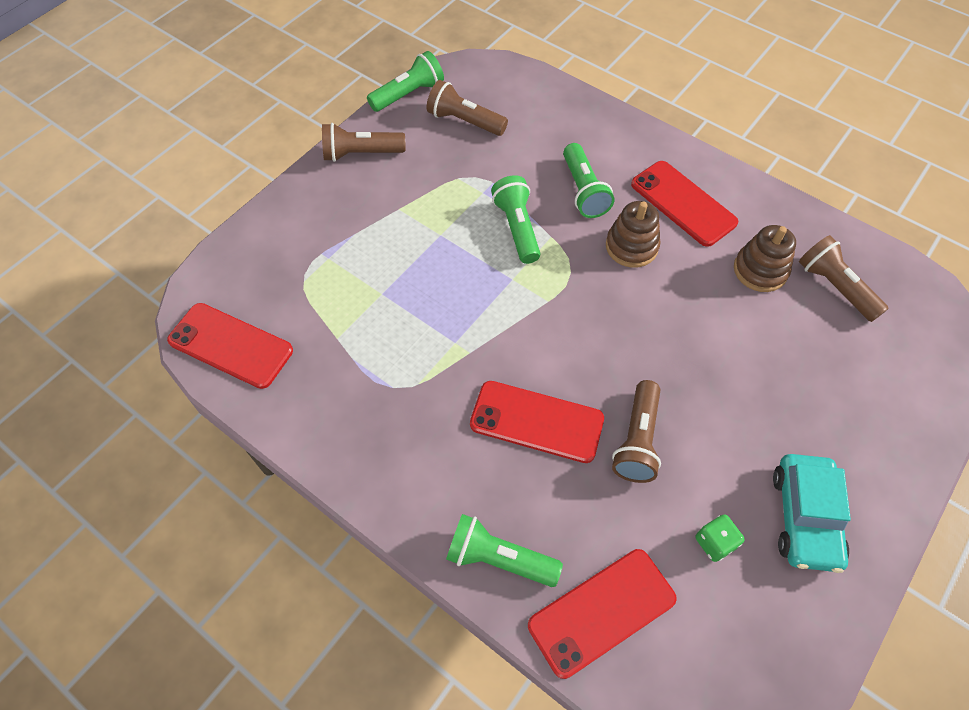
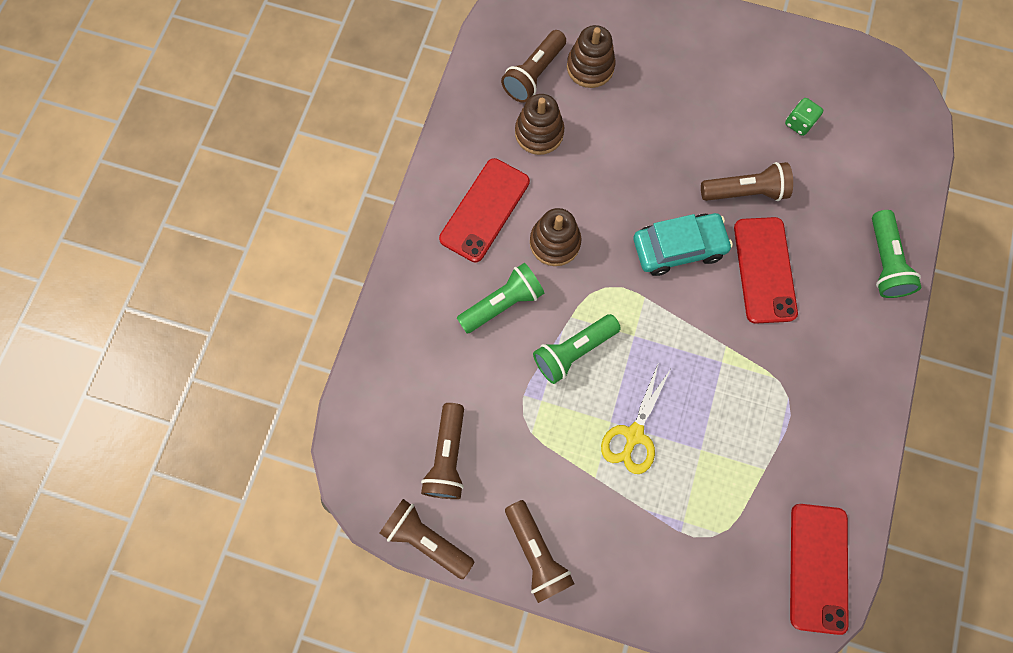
camera: 110 degrees left, 15 degrees up
(408, 94) = (426, 538): green flashlight -> brown flashlight
(420, 247) = (634, 435): none -> yellow scissors
(602, 612) = (883, 183): red phone -> none
(805, 517) = (751, 70): turquoise car -> turquoise car (678, 248)
(836, 342) = (590, 67): none -> brown stacking toy

